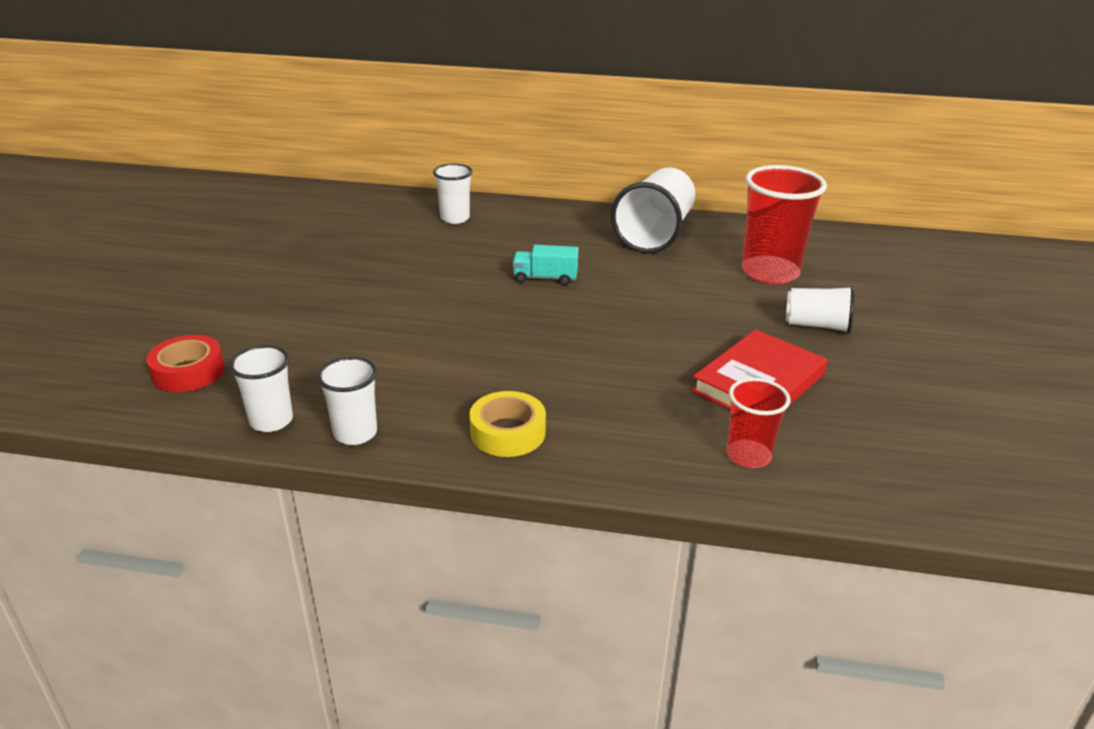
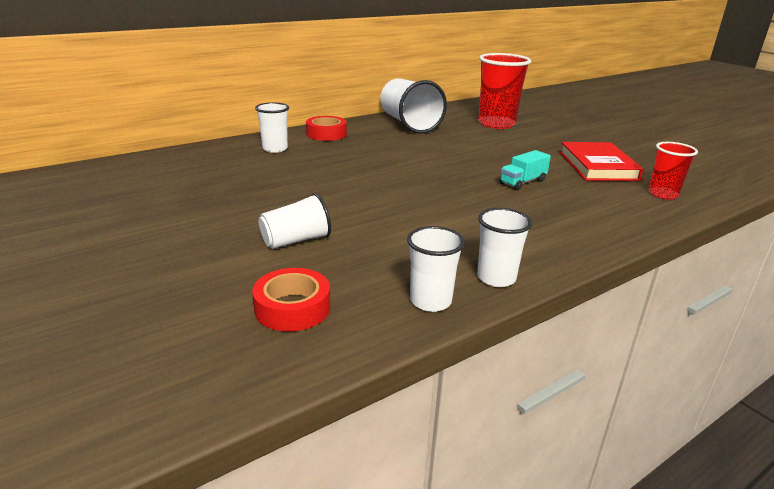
camera: 45 degrees left, 5 degrees down
(508, 432) = (563, 234): yellow tape -> none
(537, 217) = (326, 134): none -> red tape
(545, 278) = (403, 160): turquoise truck -> turquoise truck (522, 182)
(817, 325) = (562, 137): white cup -> white cup (296, 240)

